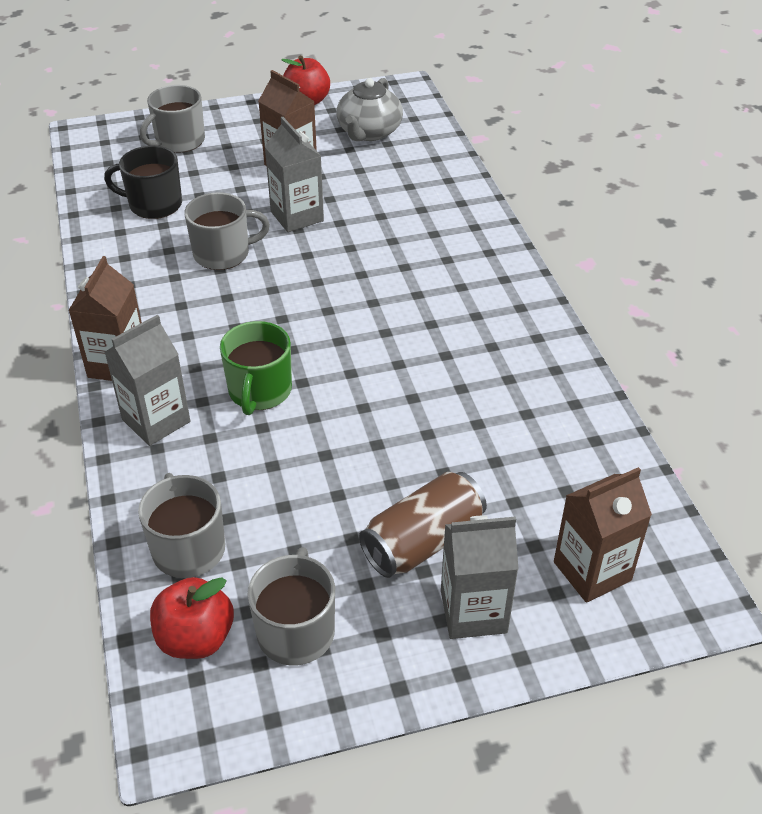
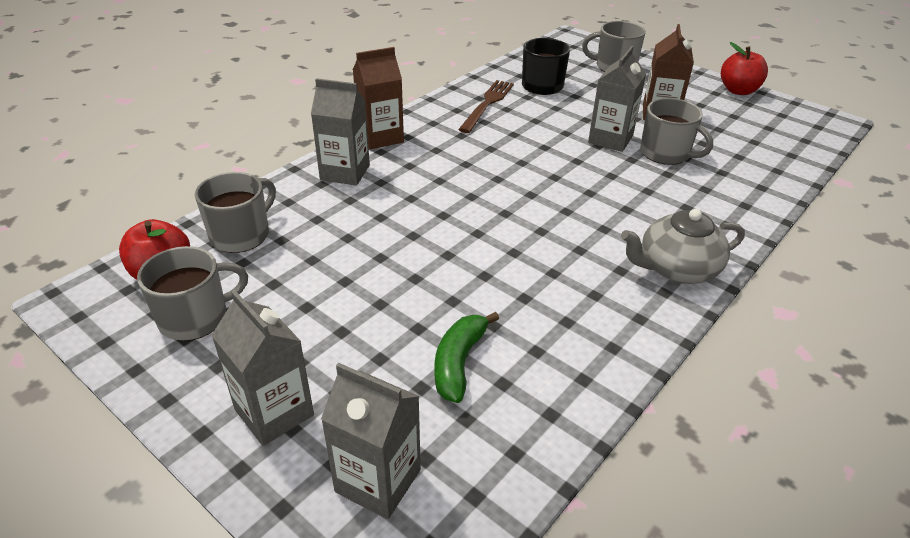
camera: 55 degrees right, 5 degrees down
(145, 258) = (487, 104): none -> brown fork
(223, 254) = (530, 128): grey mug -> grey mug (666, 153)
(259, 391) = (414, 200): green mug -> none
(369, 132) = (752, 128): grey teapot -> grey teapot (676, 268)
(423, 541) = (331, 348): brown can -> none
(505, 465) = (459, 362): none -> green banana
(592, 571) = (378, 480): brown carton -> grey carton

